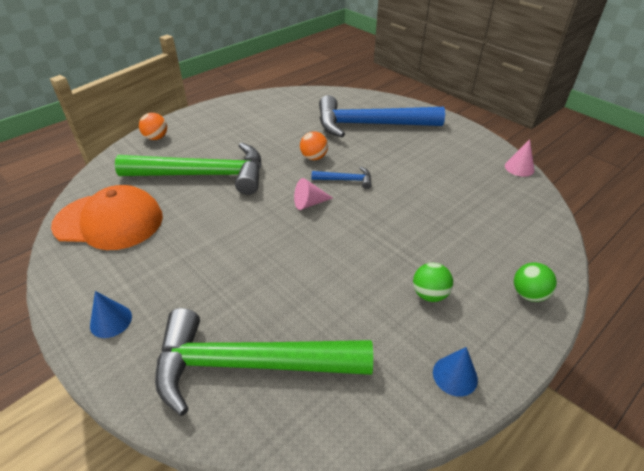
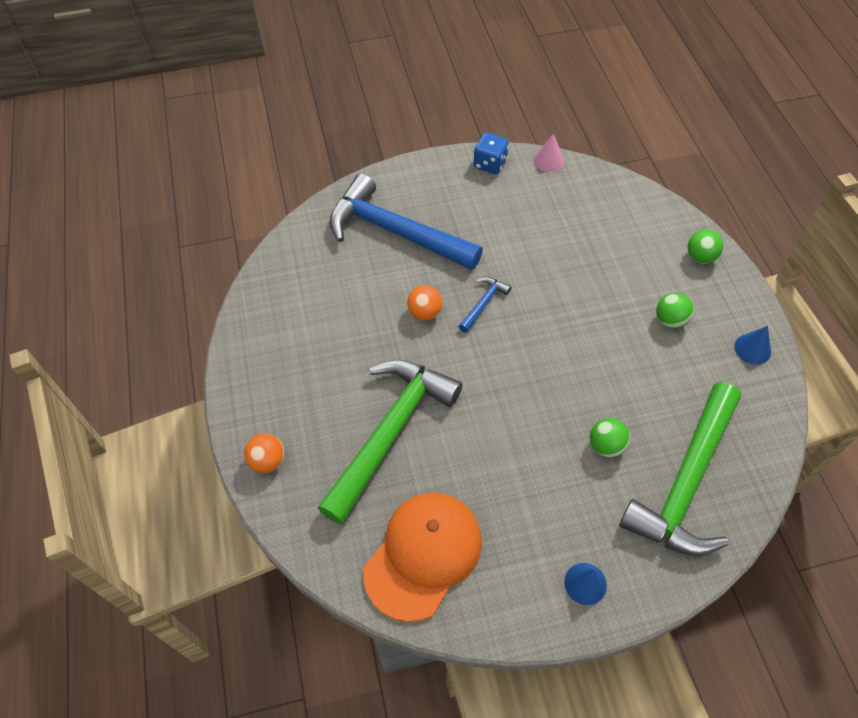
camera: 60 degrees left, 15 degrees up
(257, 291) = (606, 446): none -> green ball
(309, 203) = (503, 351): pink cone -> none
(370, 125) = (395, 232): blue hammer -> blue hammer turned 90 degrees clockwise
(478, 142) = (490, 164): none -> blue dice

